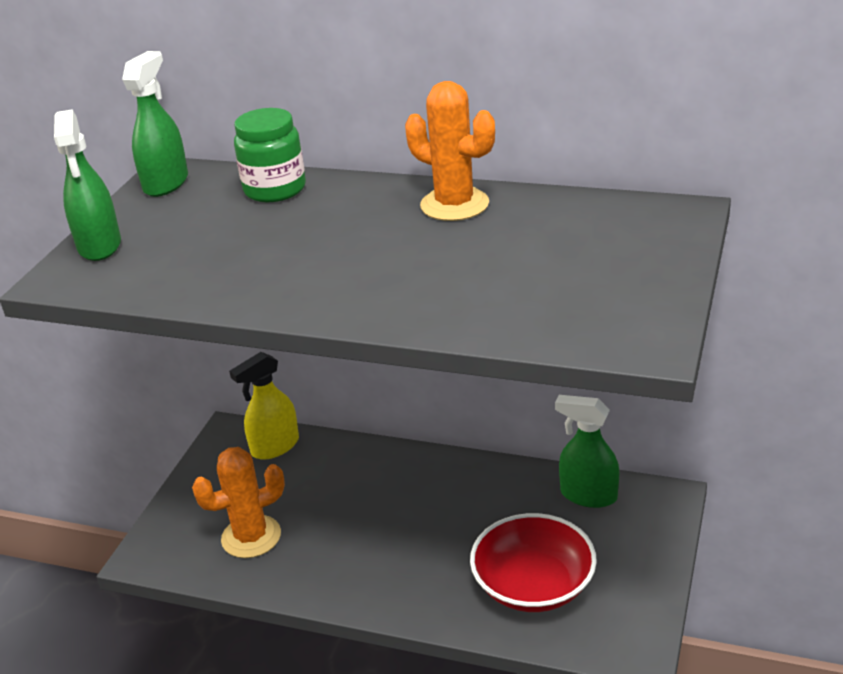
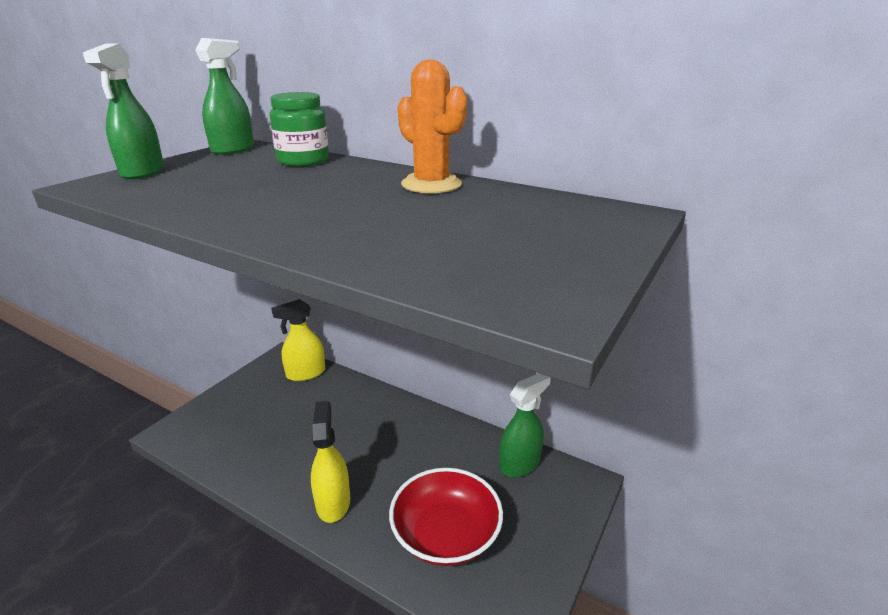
camera: 10 degrees right, 5 degrees down
(251, 537) = (251, 436): orange cactus -> none
(393, 584) = (333, 502): none -> yellow spray bottle
(588, 495) = (520, 464): green spray bottle -> green spray bottle turned 105 degrees clockwise

